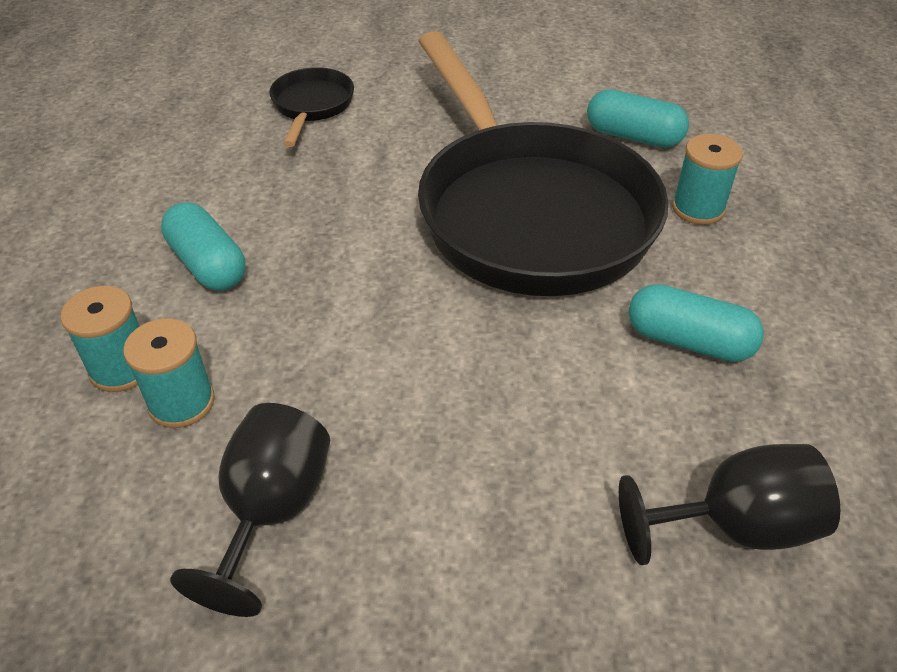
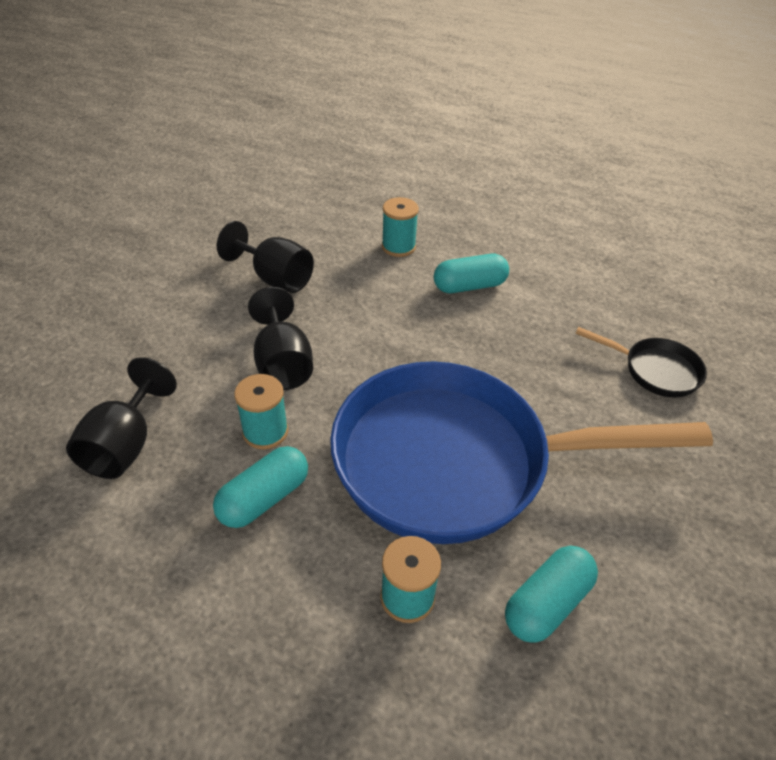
camera: 110 degrees right, 0 degrees up
(181, 402) = (362, 262): turquoise spool -> turquoise spool (265, 431)
(473, 411) = (283, 363): none -> black goblet
(528, 211) = (457, 462): black pan -> blue pan

